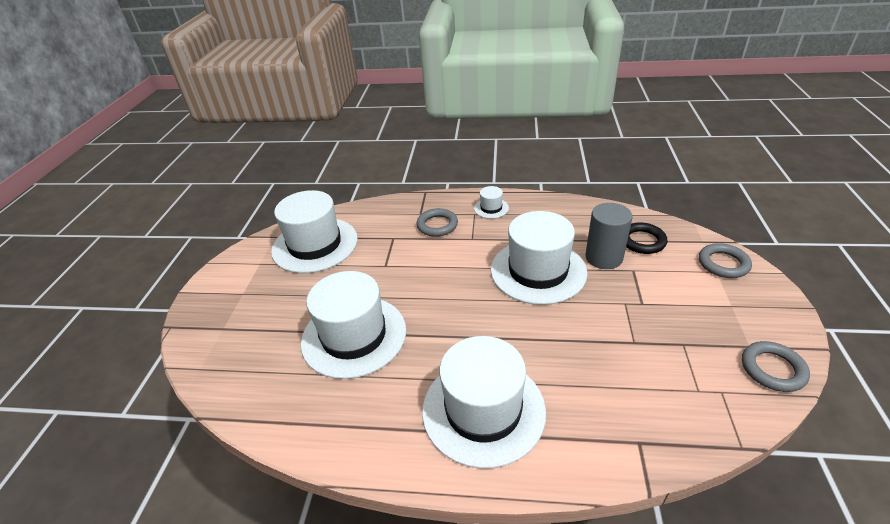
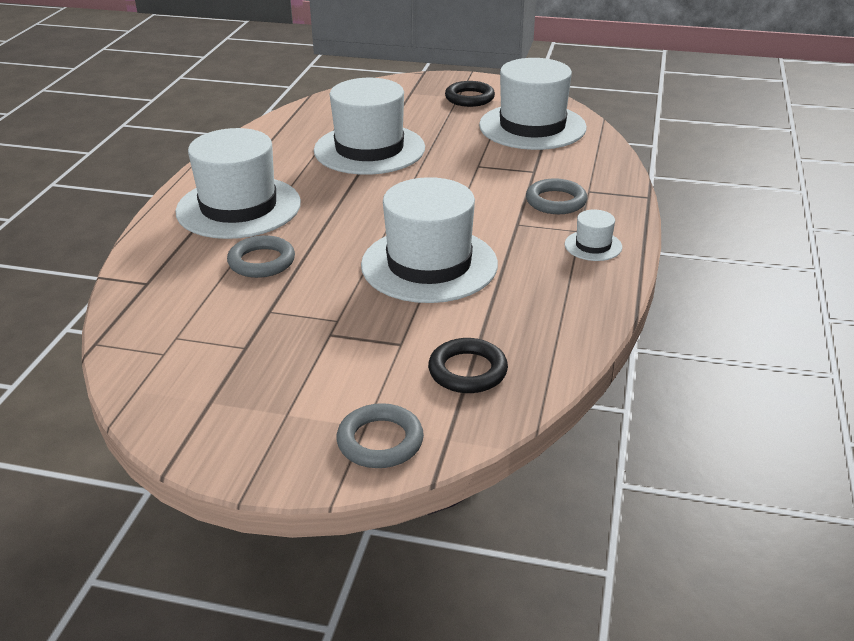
camera: 95 degrees right, 5 degrees down
(247, 285) = (469, 98): none -> black ring
(604, 257) = (438, 324): grey cylinder -> none
(772, 369) = (165, 406): grey ring -> grey ring (261, 261)

